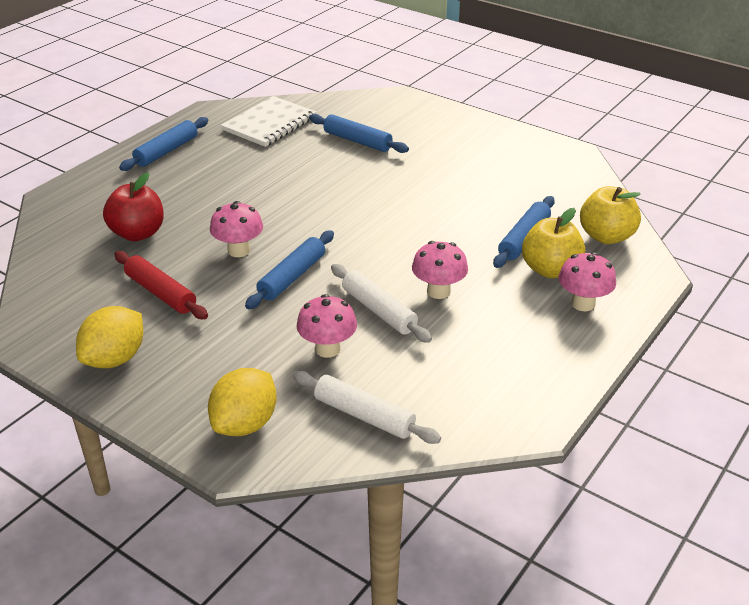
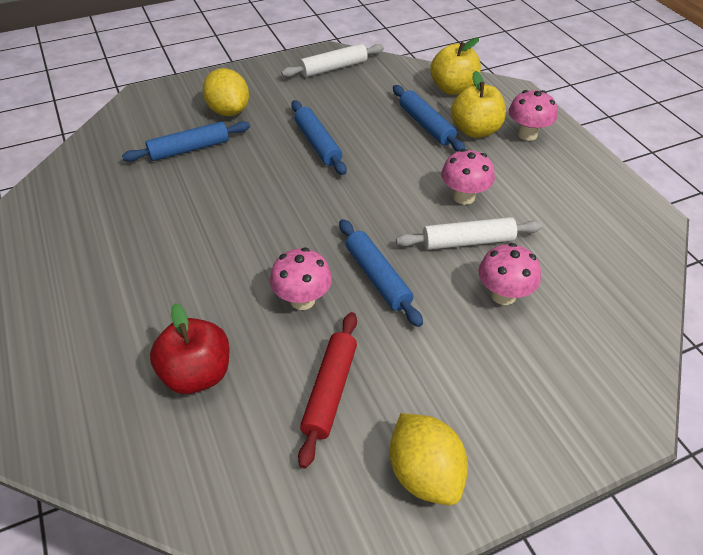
camera: 60 degrees left, 10 degrees up
(160, 293) = (330, 391): red rolling pin -> red rolling pin turned 60 degrees counterclockwise
(166, 151) = (47, 291): blue rolling pin -> blue rolling pin (317, 143)
(245, 424) = (584, 394): yellow lemon -> yellow lemon (229, 111)
(269, 124) = (88, 192): white notebook -> none
(364, 415) = (606, 307): white rolling pin -> white rolling pin (334, 68)

